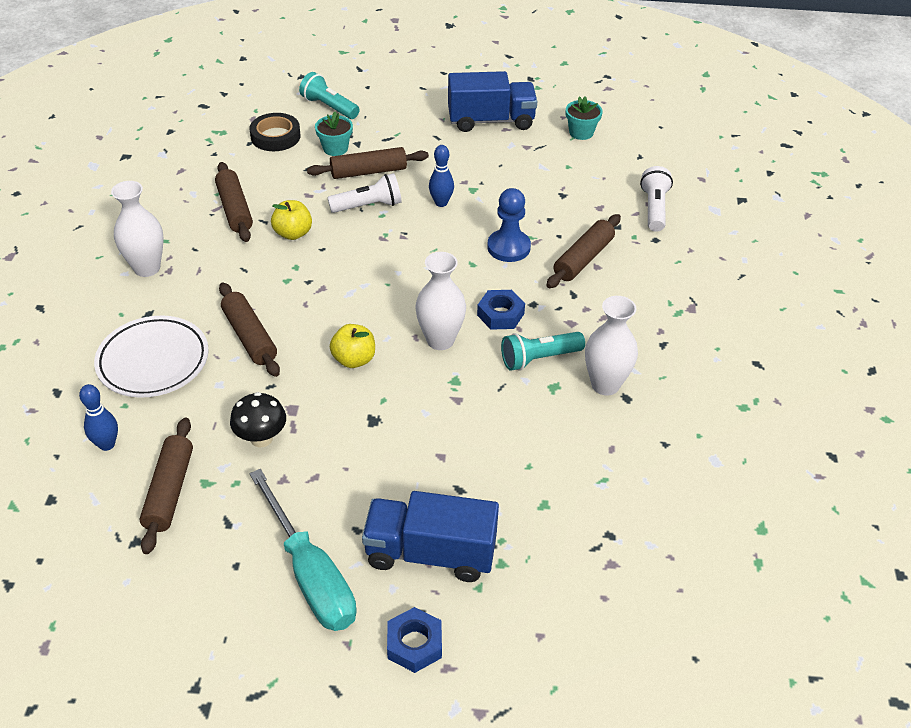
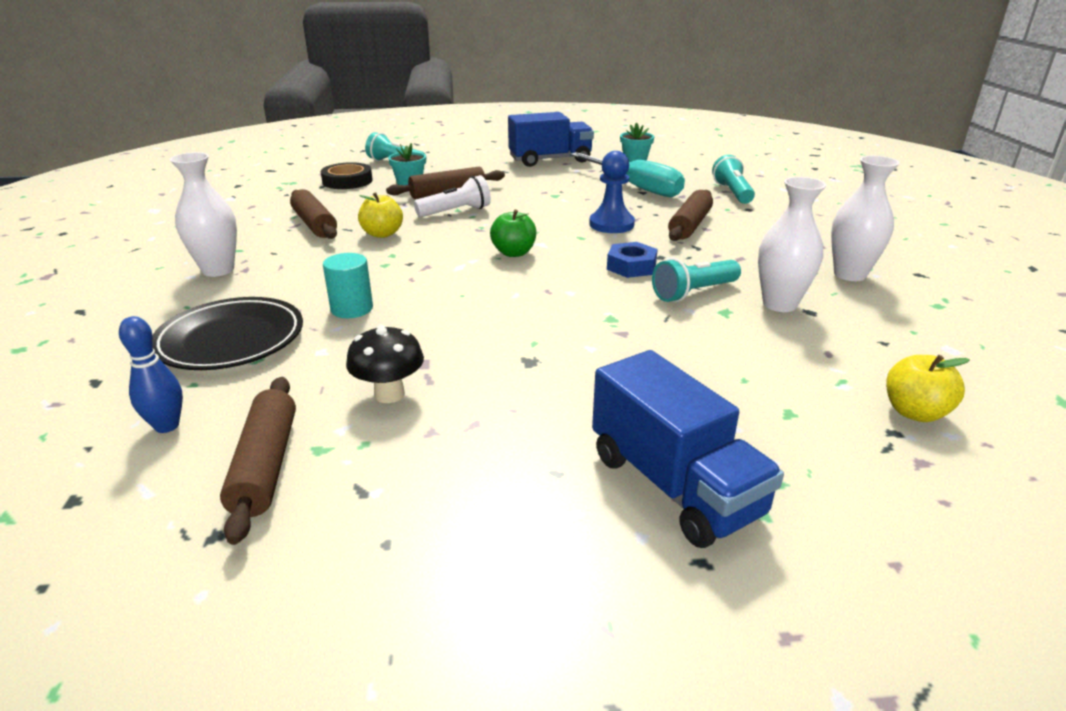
camera: 10 degrees left, 15 degrees down
(153, 361) = (231, 340): white plate -> black plate
(249, 337) = (352, 309): brown rolling pin -> turquoise cylinder
(311, 574) = (509, 537): turquoise screwdriver -> turquoise screwdriver (635, 187)
(354, 359) = (484, 314): yellow apple -> yellow apple (914, 412)
(403, 279) = (514, 253): none -> green apple
(414, 644) = (715, 609): blue nut -> none
(430, 553) = (674, 485): blue truck -> blue truck turned 120 degrees counterclockwise
(440, 340) = (577, 290): white vase -> white vase (849, 274)
(441, 203) = (528, 204): blue bowling pin -> none
(654, 208) = (732, 193): white flashlight -> turquoise flashlight

